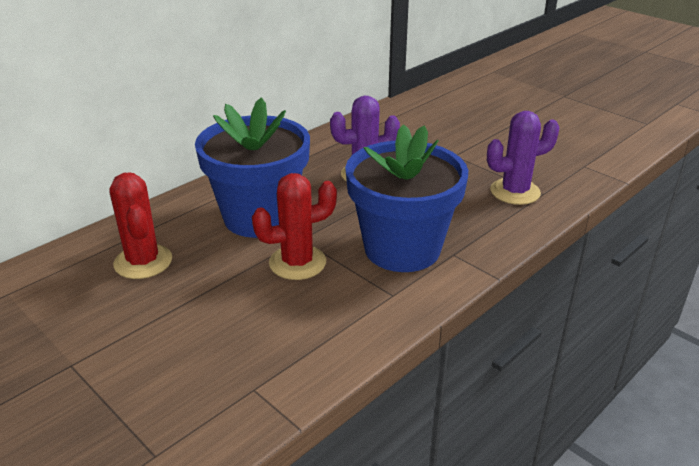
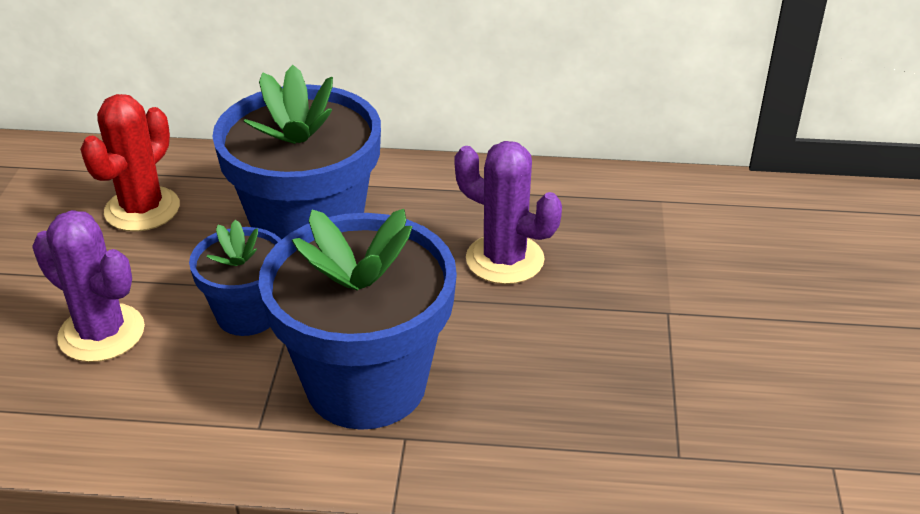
camera: 50 degrees right, 5 degrees up
(297, 263) = (247, 314): red cactus -> blue flower pot
(515, 192) = (642, 423): purple cactus -> purple cactus (101, 333)

